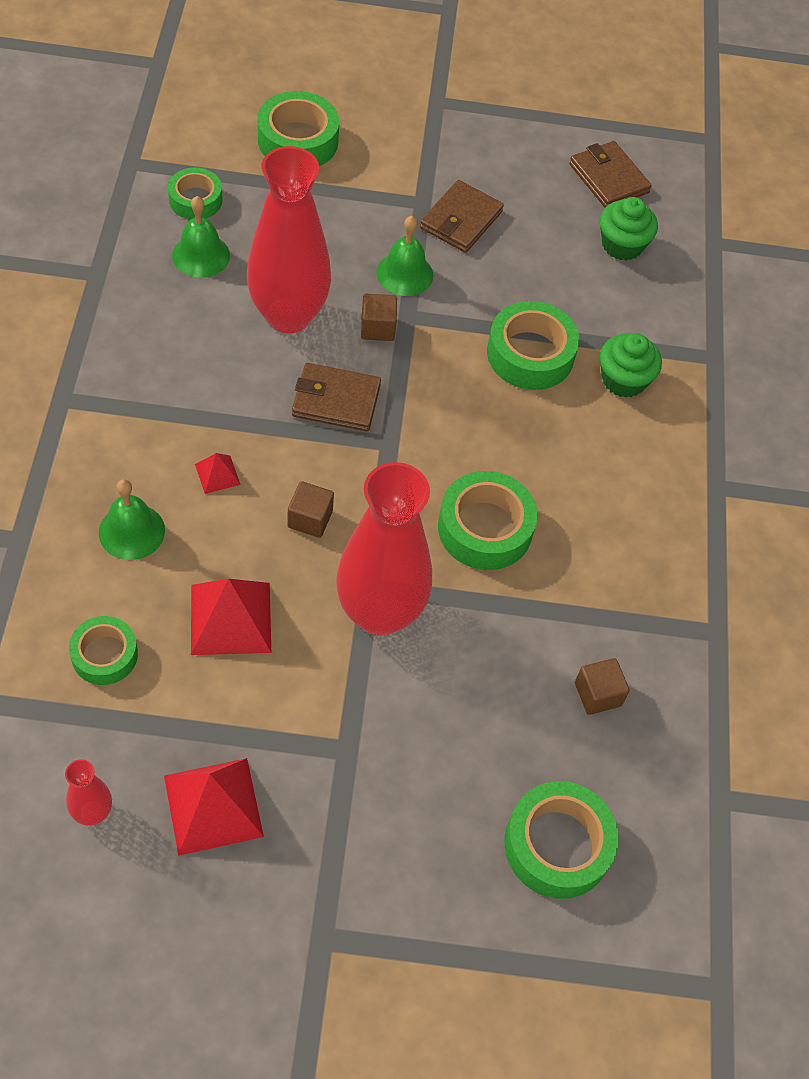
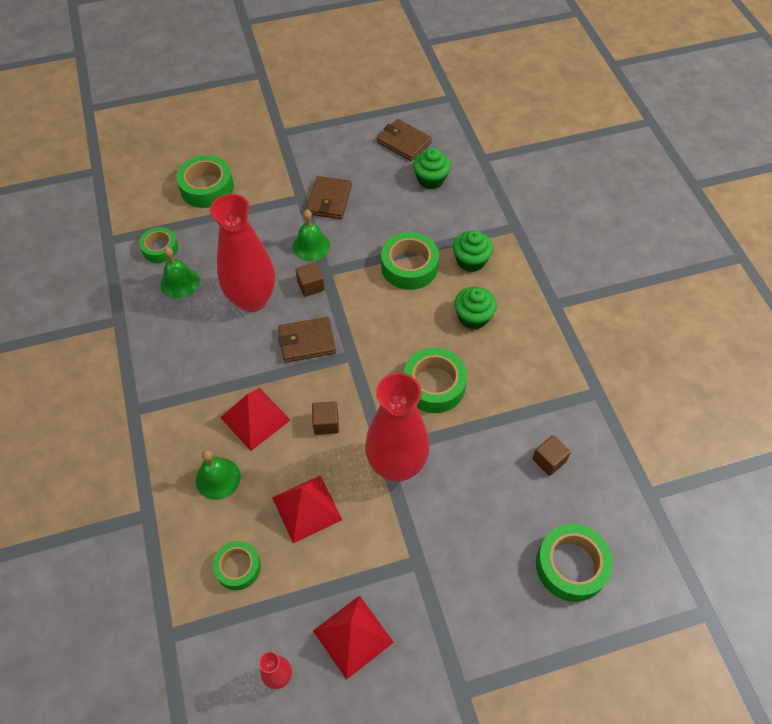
camera: 15 degrees left, 0 degrees up
(217, 474) = (255, 419): red pyramid -> red pyramid, size x2.02
(587, 458) = (473, 317): none -> green cupcake

